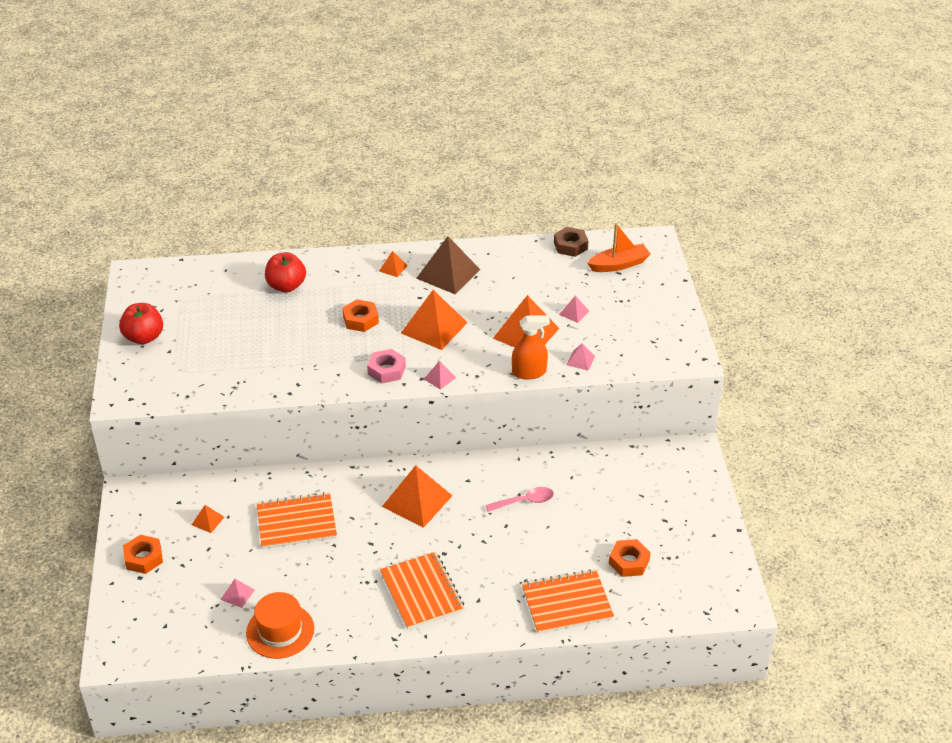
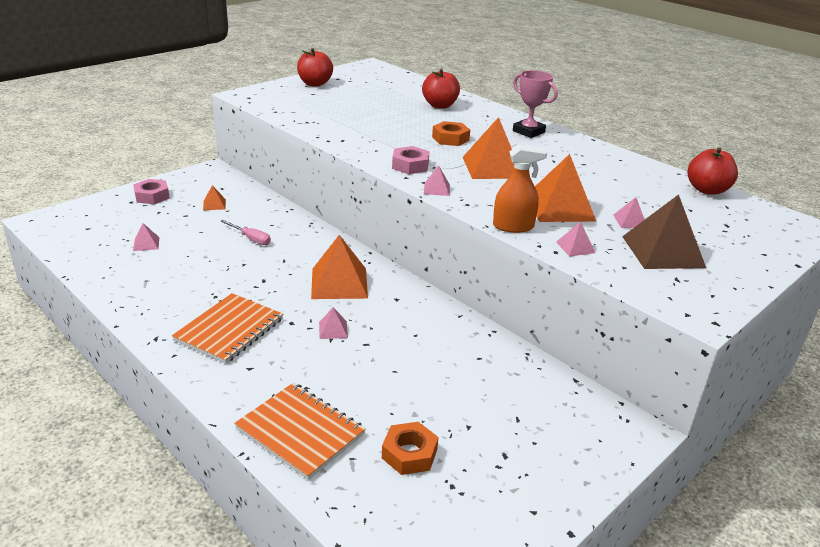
camera: 50 degrees right, 10 degrees down
(143, 558) = (152, 196): orange nut -> pink nut
(280, 631) = (120, 277): orange hat -> none
(296, 522) = (251, 239): orange notebook -> pink screwdriver
(393, 268) = (528, 131): orange pyramid -> pink trophy
(448, 274) = (564, 152): brown pyramid -> brown pyramid (662, 251)
(474, 534) = (333, 330): none -> pink pyramid
(524, 501) = (410, 342): pink spoon -> none
(529, 372) = (513, 226): orange spray bottle -> orange spray bottle turned 45 degrees counterclockwise
(570, 246) = (707, 190): brown nut -> red apple
(619, 264) = (736, 221): orange boat -> none

